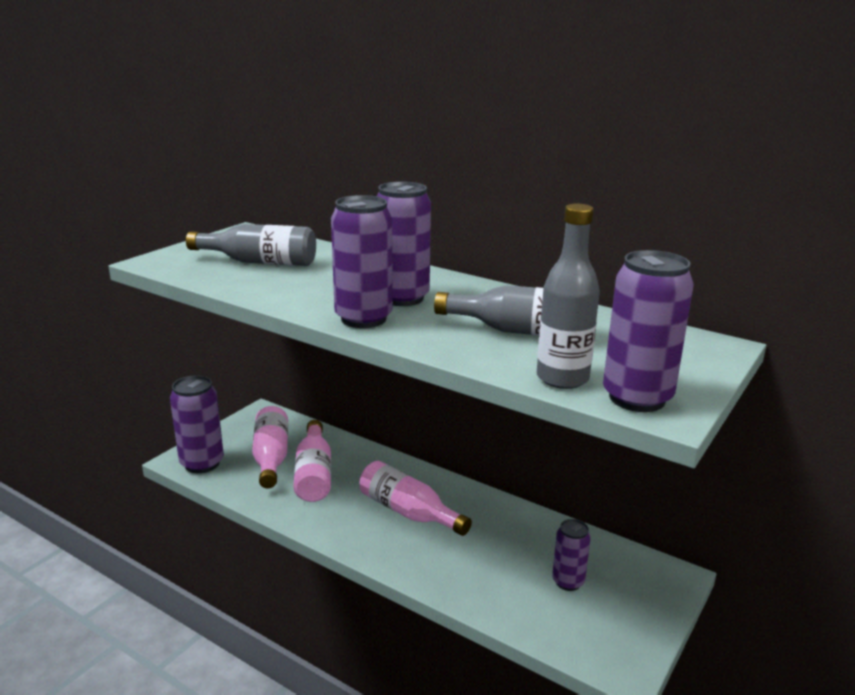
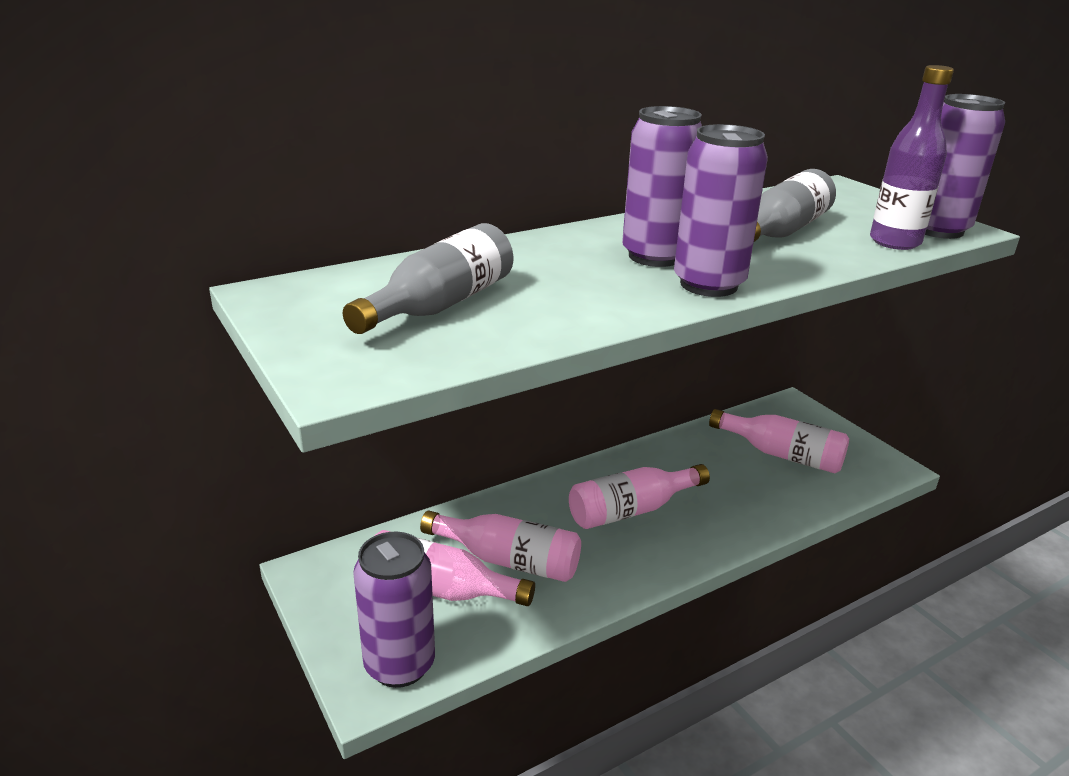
camera: 65 degrees left, 5 degrees up
(562, 378) = (895, 242): grey bottle -> purple bottle
(568, 582) = (782, 454): purple can -> pink bottle

